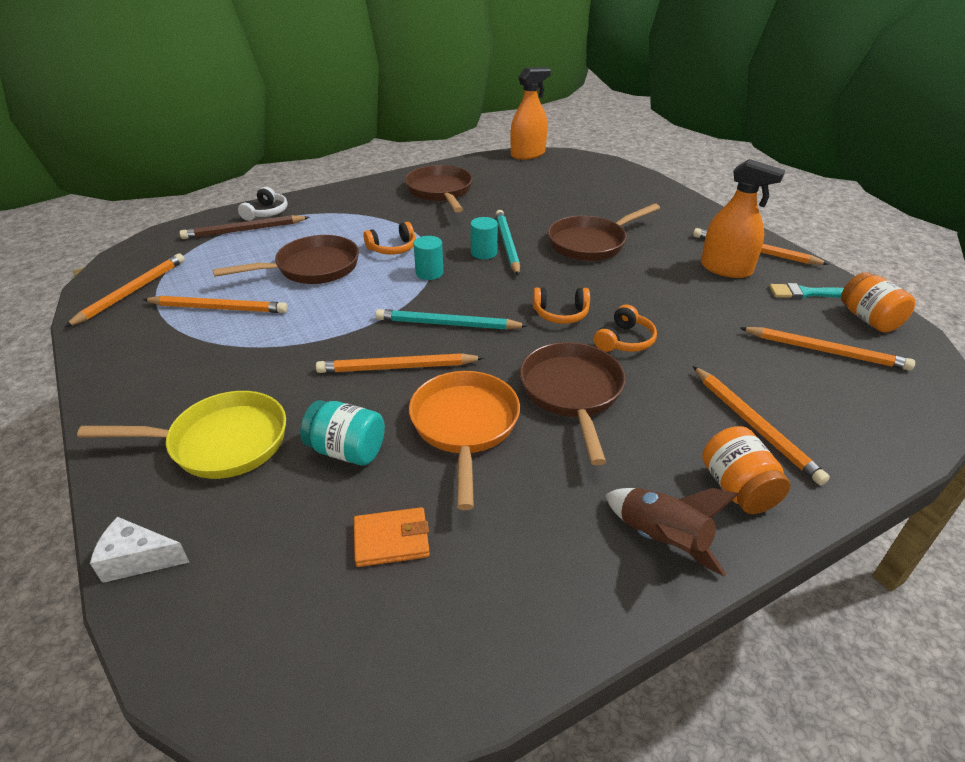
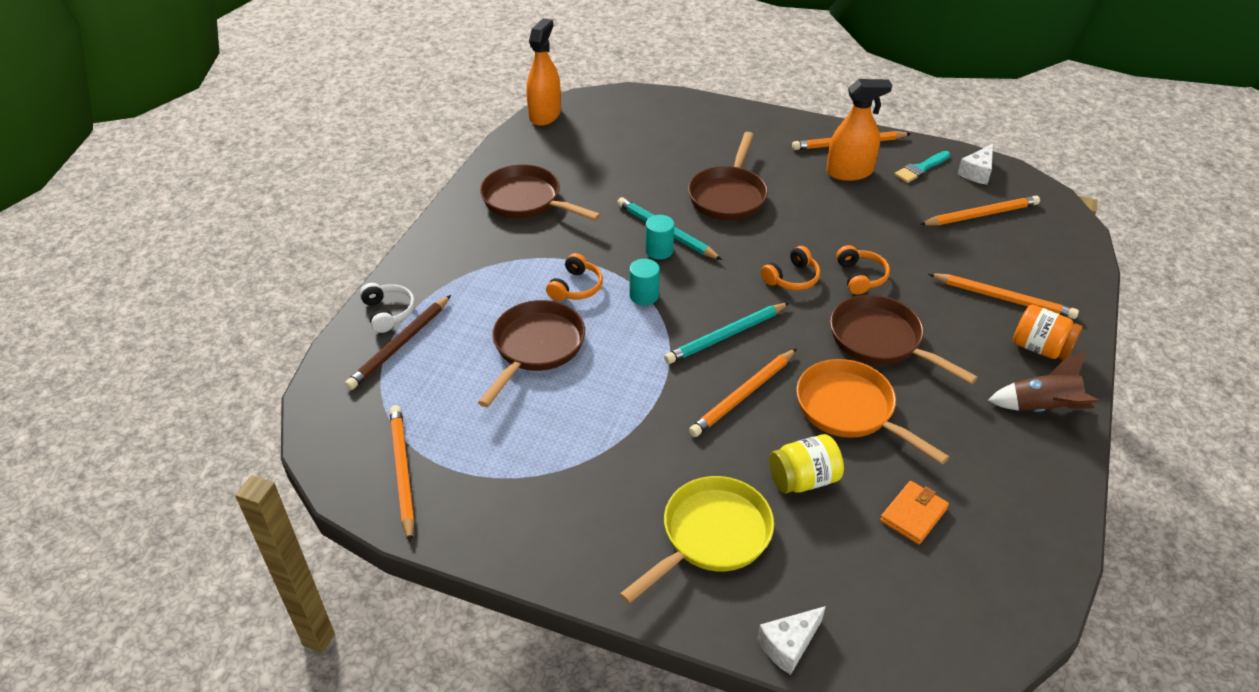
camera: 40 degrees left, 5 degrees up
(218, 308) = (517, 436): orange pencil -> none
(347, 450) = (803, 479): turquoise jar -> yellow jar
(869, 319) = (977, 172): orange jar -> white cheese

